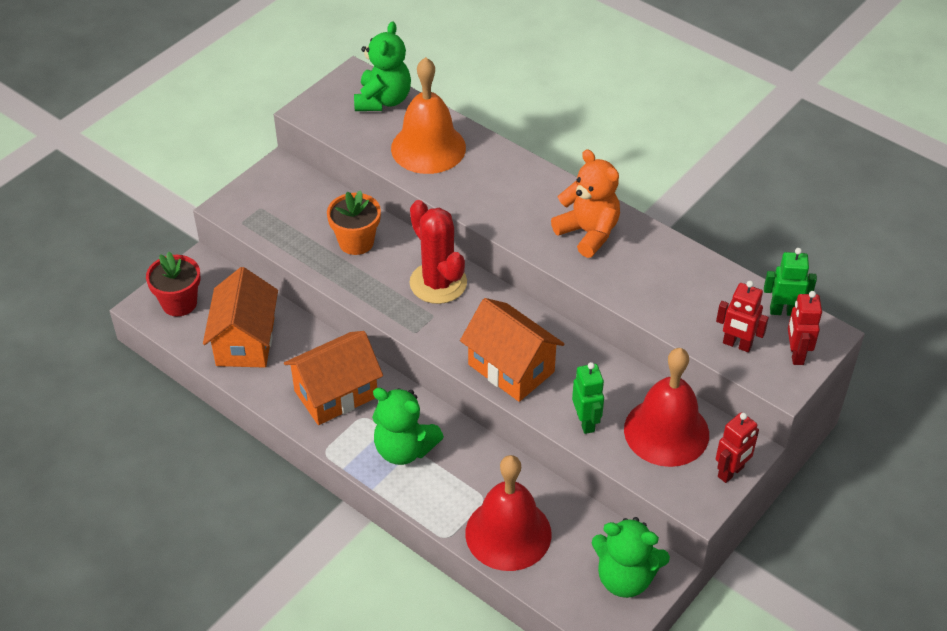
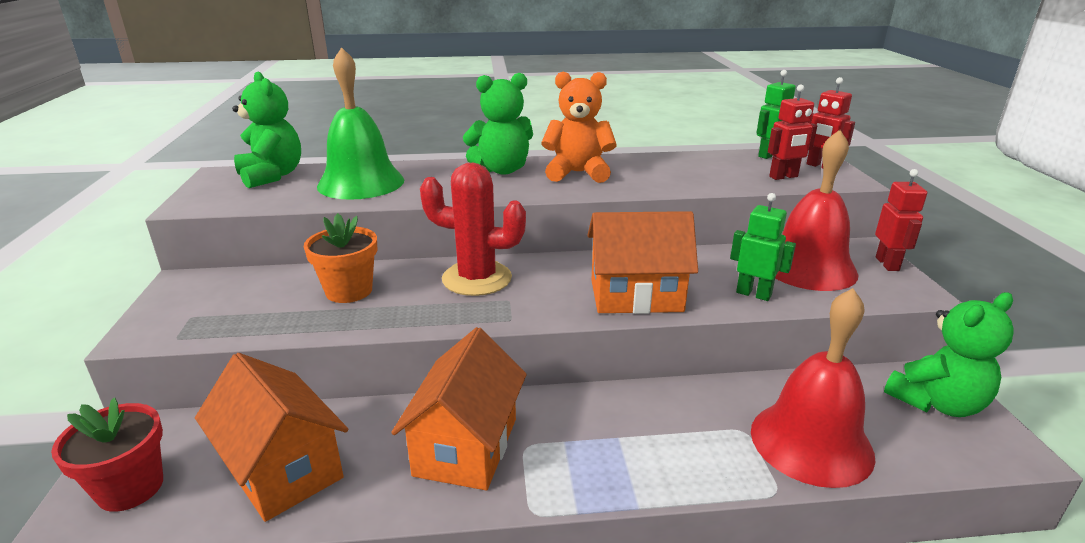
camera: 45 degrees left, 20 degrees down
(404, 449) = (610, 445): green teddy bear -> green teddy bear (502, 170)
(428, 148) = (361, 183): orange bell -> green bell

